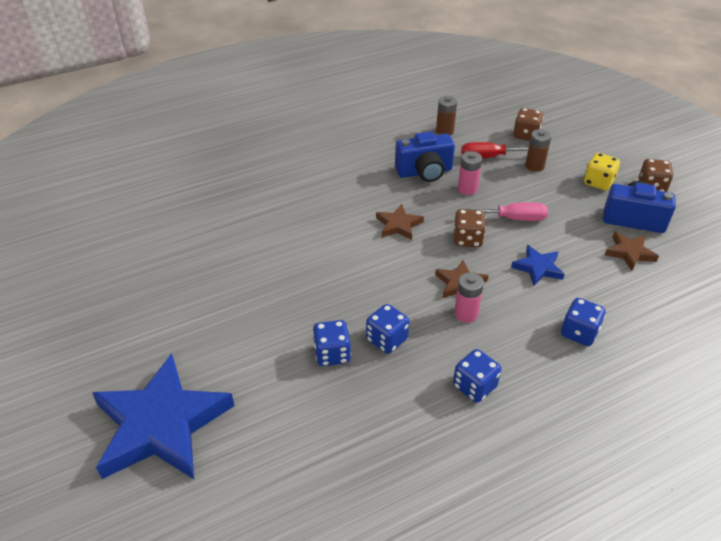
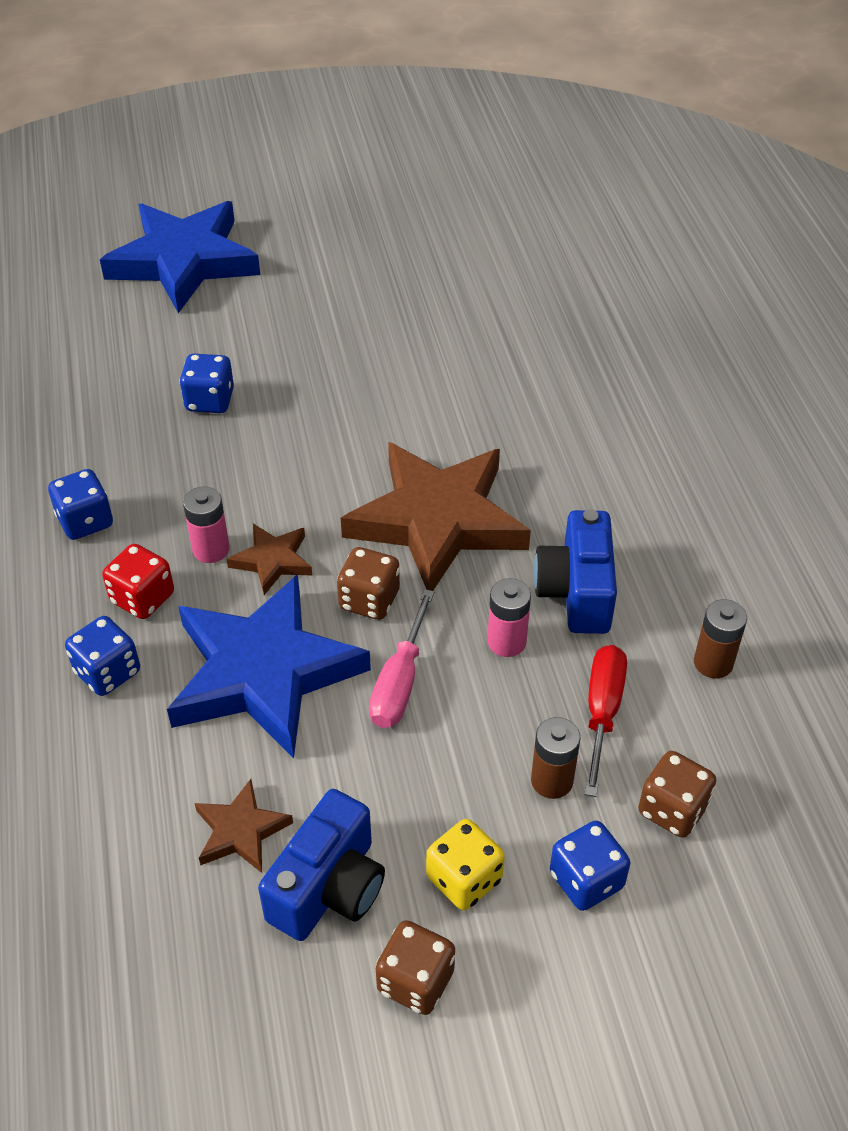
camera: 105 degrees right, 5 degrees up
(386, 339) = (207, 455): blue dice -> blue dice (586, 880)
(398, 225) = (437, 521): brown star -> brown star, size x2.23
(519, 334) = (142, 598): none -> red dice
(538, 268) = (263, 673): blue star -> blue star, size x2.23

